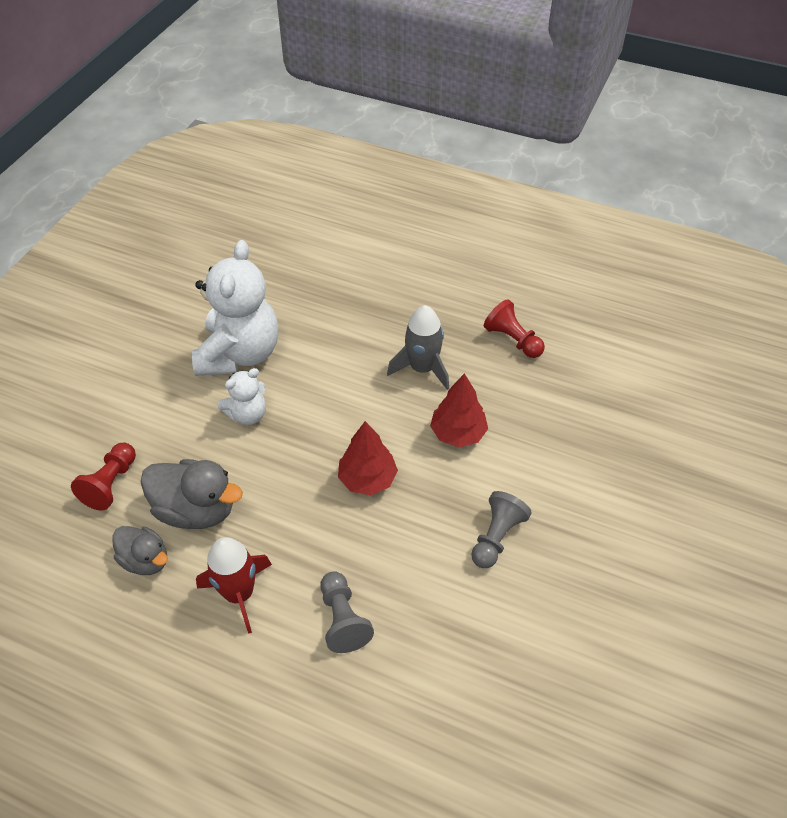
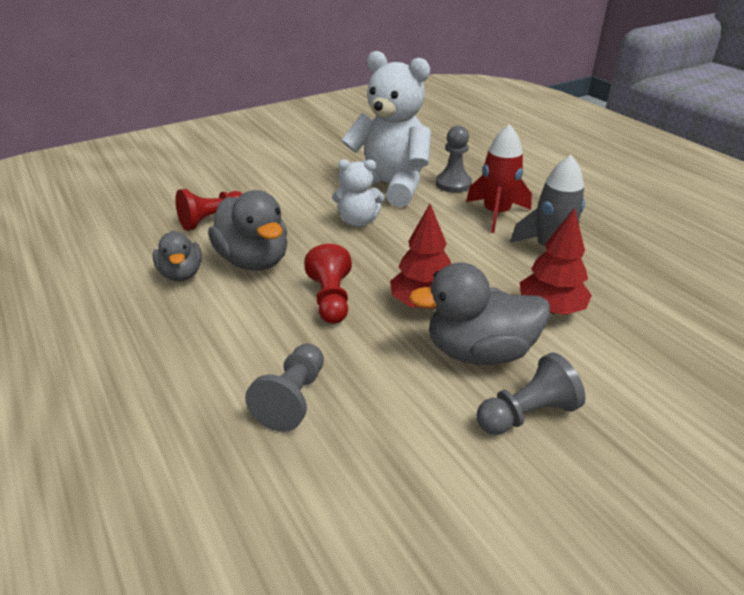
camera: 35 degrees right, 15 degrees down
(239, 594) = (224, 330): red rocket -> red rocket (496, 214)
(240, 354) = (389, 186): white teddy bear -> white teddy bear turned 105 degrees counterclockwise
(294, 322) = (453, 184): none -> grey pawn
(436, 502) = (479, 351): none -> grey duck
(512, 340) = (671, 264): red pawn -> red pawn (331, 299)

